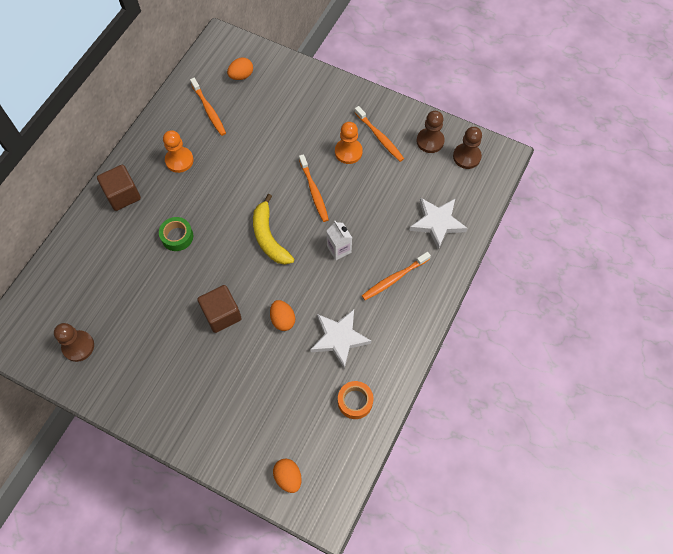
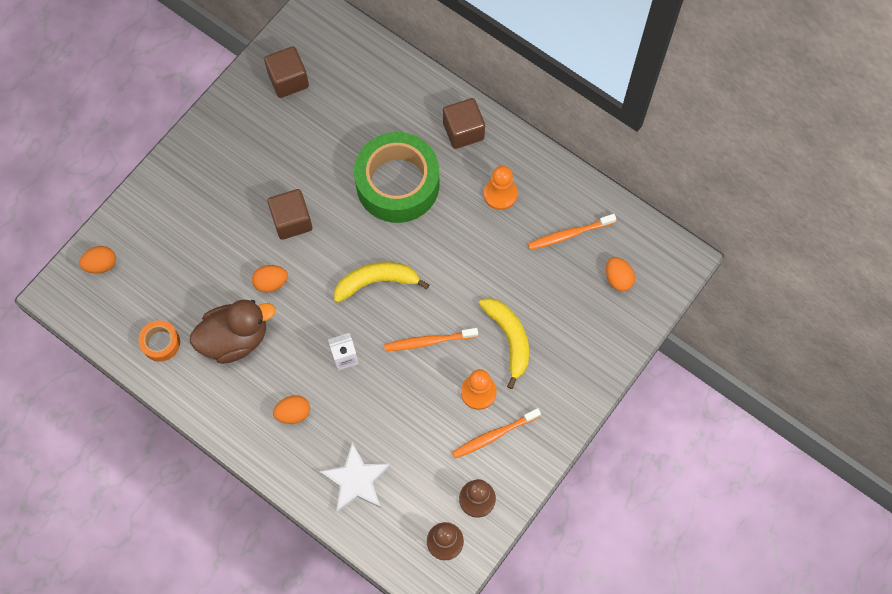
camera: 100 degrees right, 5 degrees up
(78, 346) = (288, 80): brown pawn -> brown cube
(177, 236) = (397, 184): green tape -> green tape, size x2.28
(302, 138) = (509, 339): none -> yellow banana
(339, 338) = (235, 338): white star -> brown duck
(394, 279) = (293, 413): orange toothbrush -> orange egg

